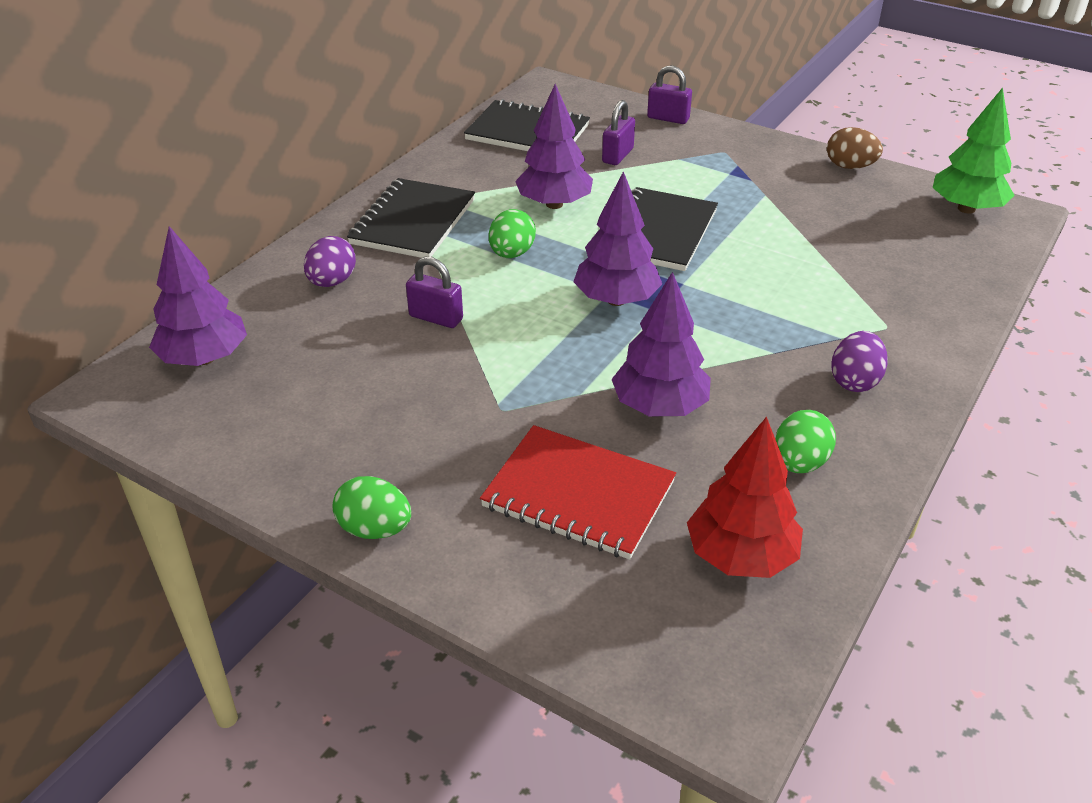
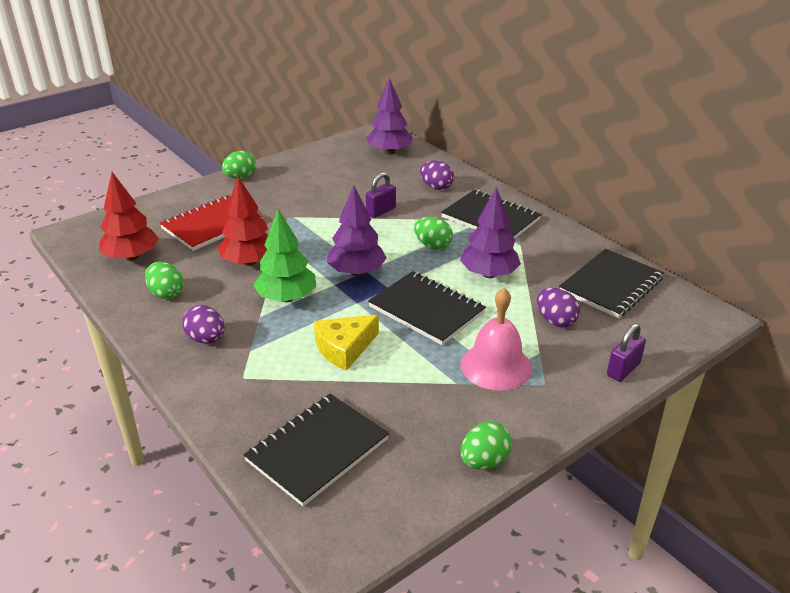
camera: 110 degrees right, 5 degrees down
(617, 156) = (555, 321): purple padlock -> purple egg
(659, 406) = (249, 262): purple tree -> red tree
(719, 178) = (496, 366): none -> pink bell
(774, 271) = (344, 348): none -> yellow cheese
(850, 167) = (484, 461): brown egg -> green egg
(930, 249) = (317, 450): none -> black notebook
(966, 209) = (366, 514): green tree -> green tree (286, 298)

